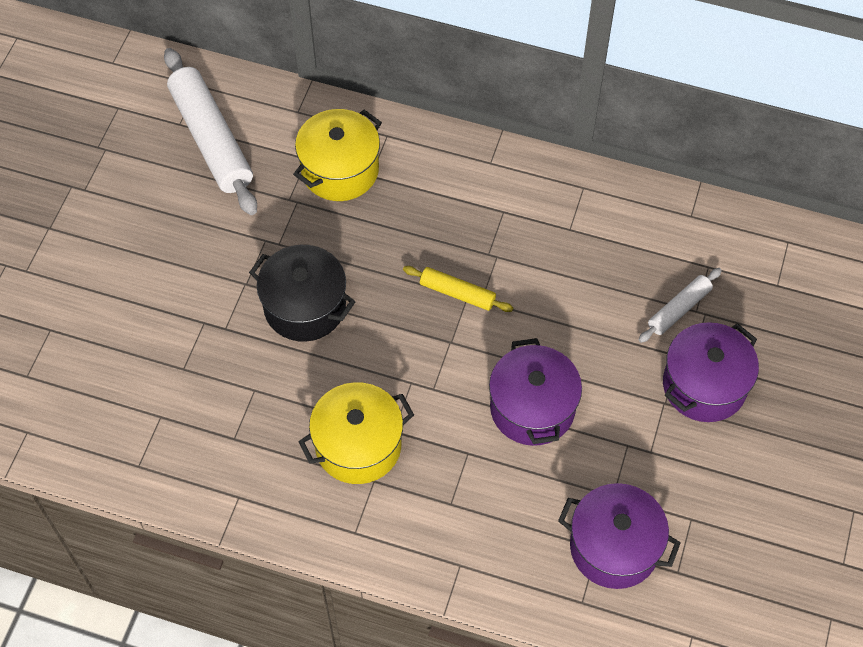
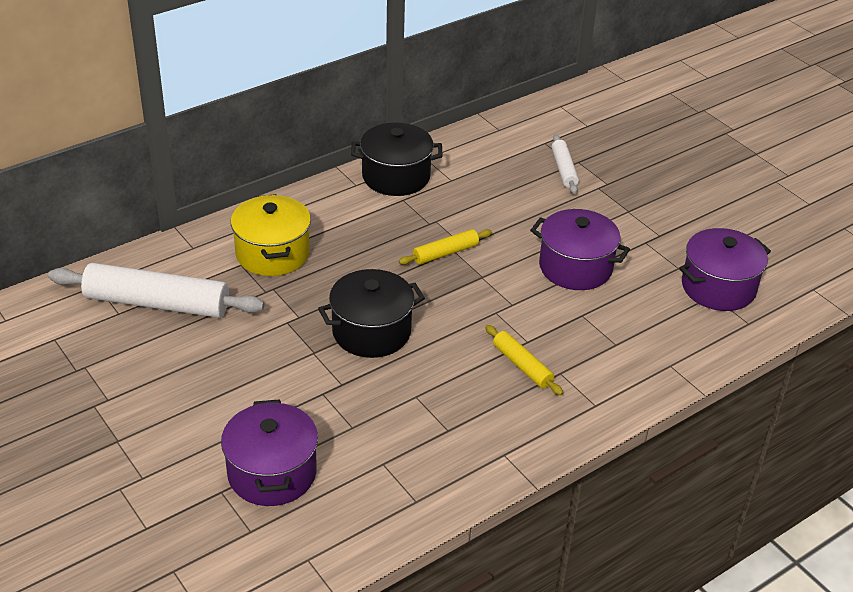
camera: 55 degrees left, 20 degrees down
(358, 445) = (522, 365): yellow pot -> yellow rolling pin
(532, 184) = (396, 177): none -> black pot
(704, 385) = (631, 189): purple pot -> purple pot (272, 473)

